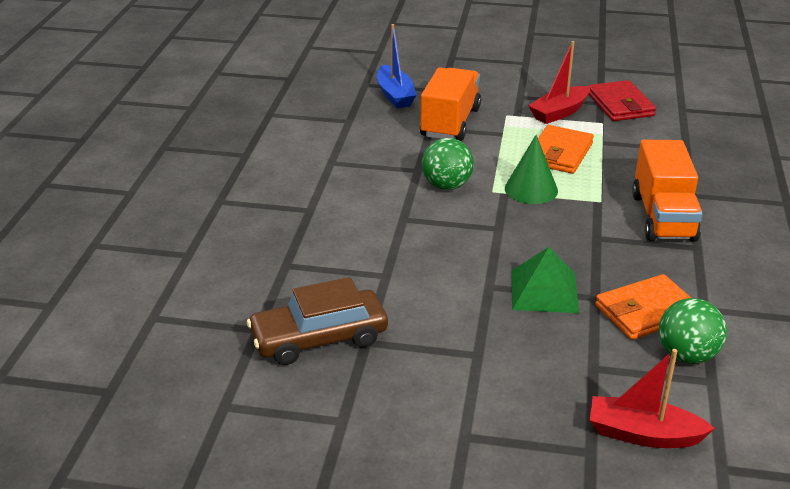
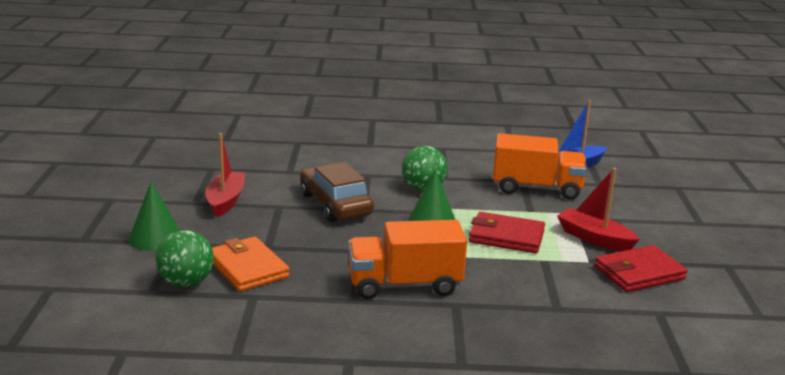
camera: 80 degrees right, 10 degrees down
(319, 338) = (215, 155): brown car -> brown car (335, 204)
(544, 291) = (274, 226): green pyramid -> none
(559, 153) = (506, 237): orange wallet -> red wallet
(581, 384) = (155, 238): none -> green cone
(643, 434) = (95, 259): red boat -> red boat (226, 201)

